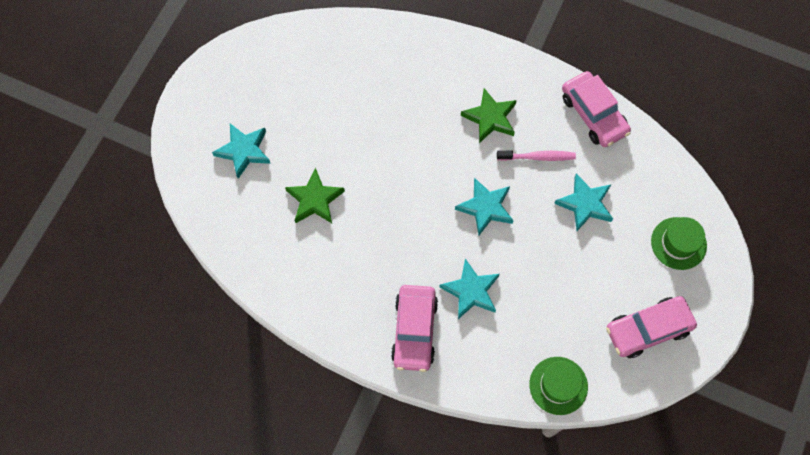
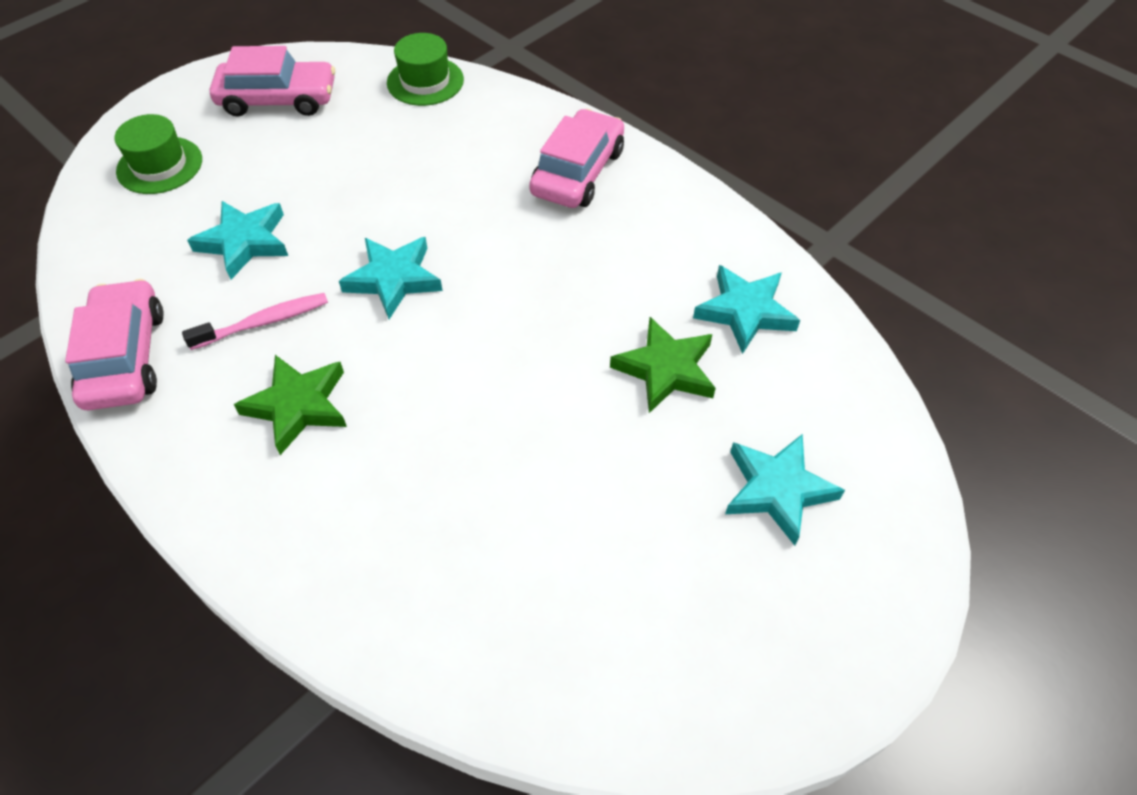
camera: 160 degrees left, 15 degrees down
(471, 291) = (477, 191): turquoise star -> turquoise star (745, 312)
(538, 157) = (264, 322): pink toothbrush -> pink toothbrush turned 135 degrees clockwise

